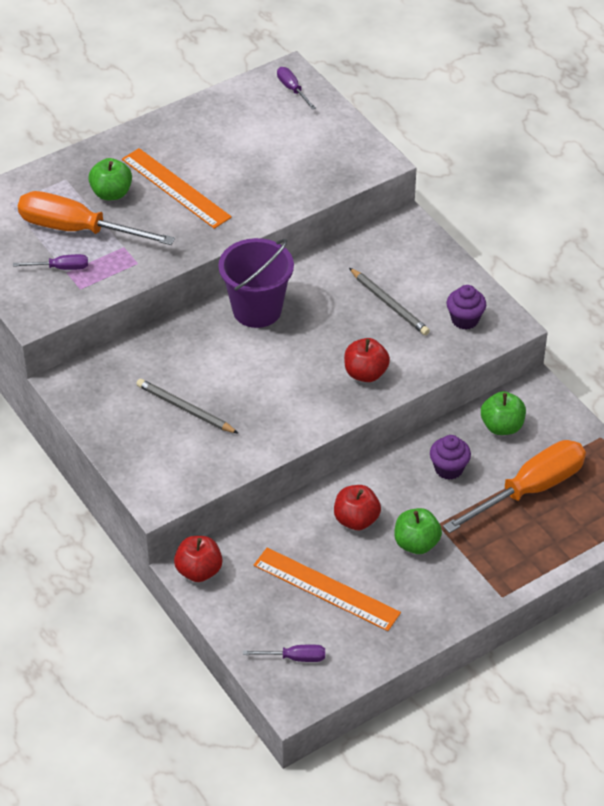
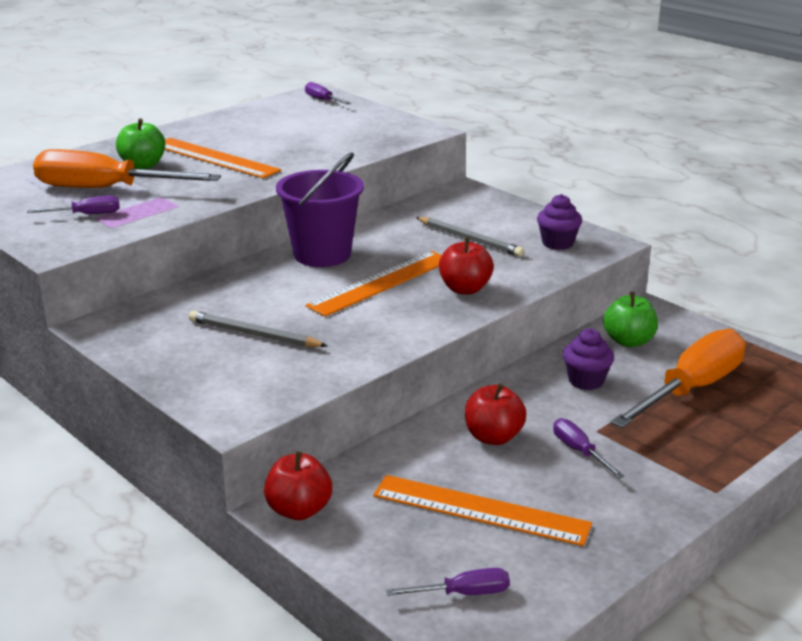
camera: 10 degrees left, 20 degrees down
(298, 356) = (381, 283): none -> orange ruler
(416, 543) = (579, 451): green apple -> purple screwdriver

